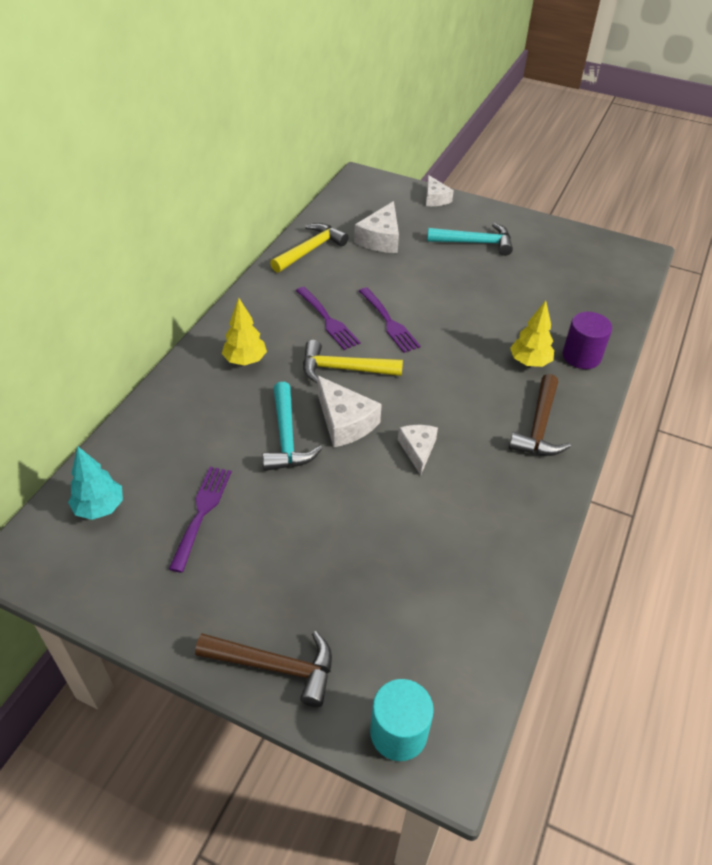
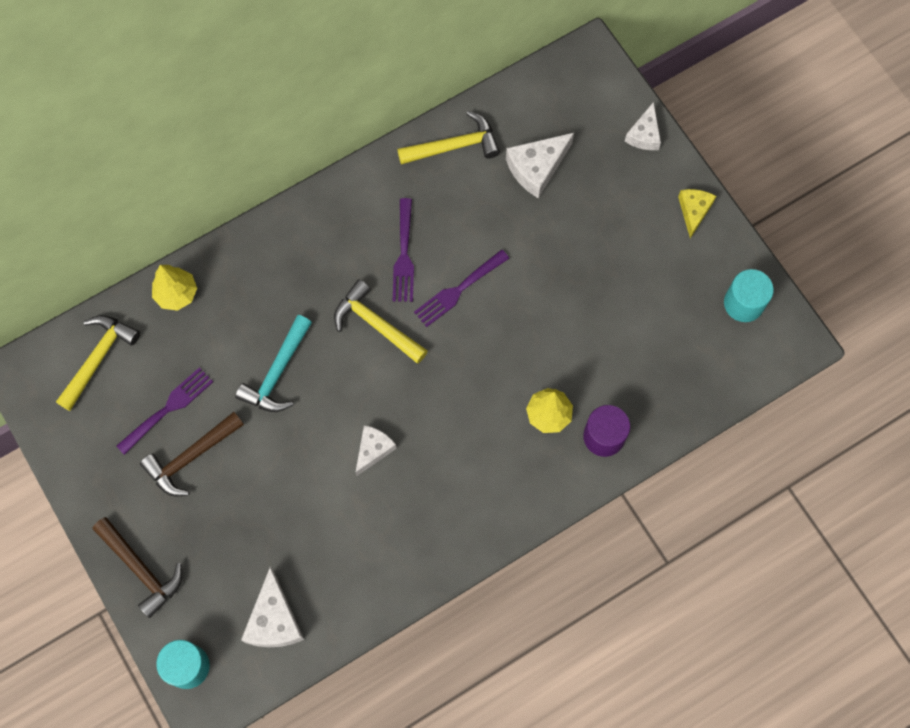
camera: 35 degrees right, 25 degrees up
(99, 508) = (98, 358): turquoise tree -> yellow hammer
(245, 360) = (298, 264): yellow tree -> yellow tree (176, 294)
(345, 422) = (335, 384): white cheese -> white cheese (274, 620)
(389, 322) = (458, 290): purple fork -> purple fork turned 45 degrees clockwise
(475, 243) = (630, 228): turquoise hammer -> none
(506, 220) = (694, 211): none -> yellow cheese
(539, 427) = (494, 489): brown hammer -> brown hammer (190, 457)
(587, 249) = (743, 303): none -> turquoise cylinder

